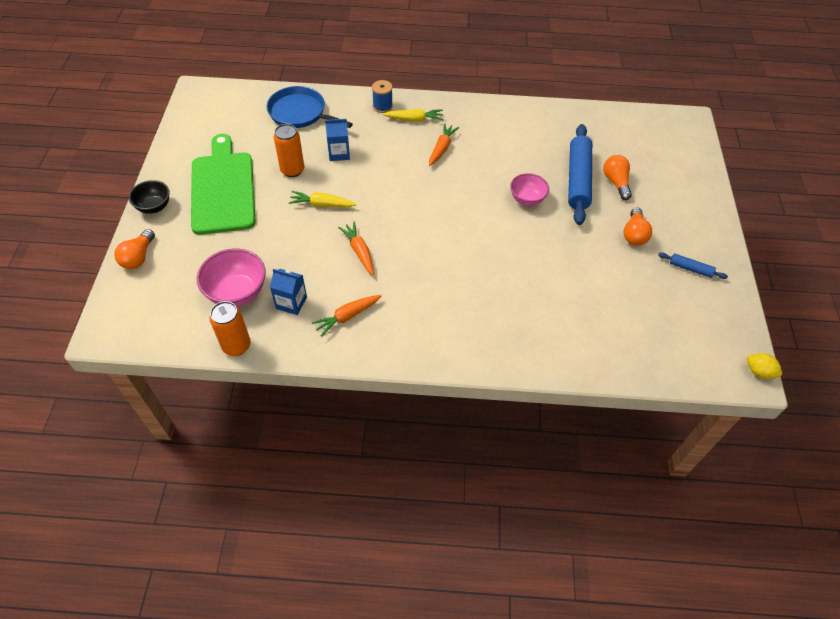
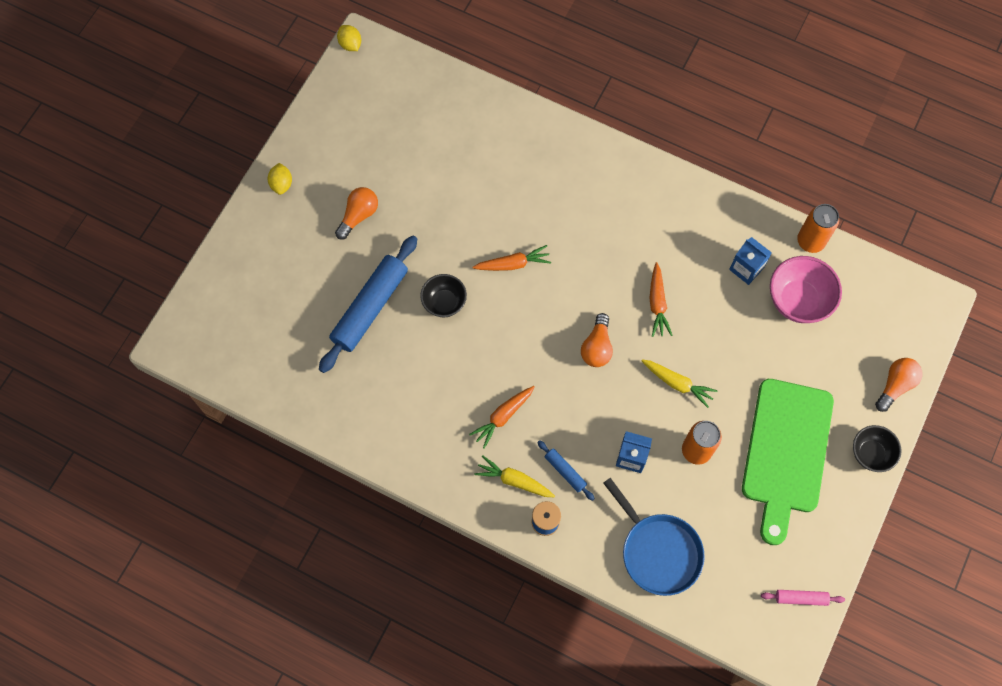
camera: 155 degrees left, 15 degrees up
(194, 117) = (801, 598): none -> pink rolling pin
(347, 317) = (696, 233): orange carrot -> orange carrot (513, 264)
(527, 199) = (444, 302): pink bowl -> black bowl
(616, 182) = (330, 287): orange light bulb -> orange light bulb (597, 347)
(690, 268) = (331, 157): blue rolling pin -> blue rolling pin (565, 472)
(710, 236) = (281, 184): none -> yellow lemon

